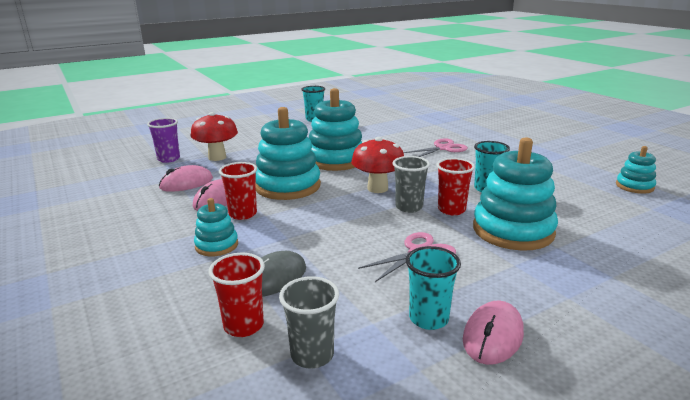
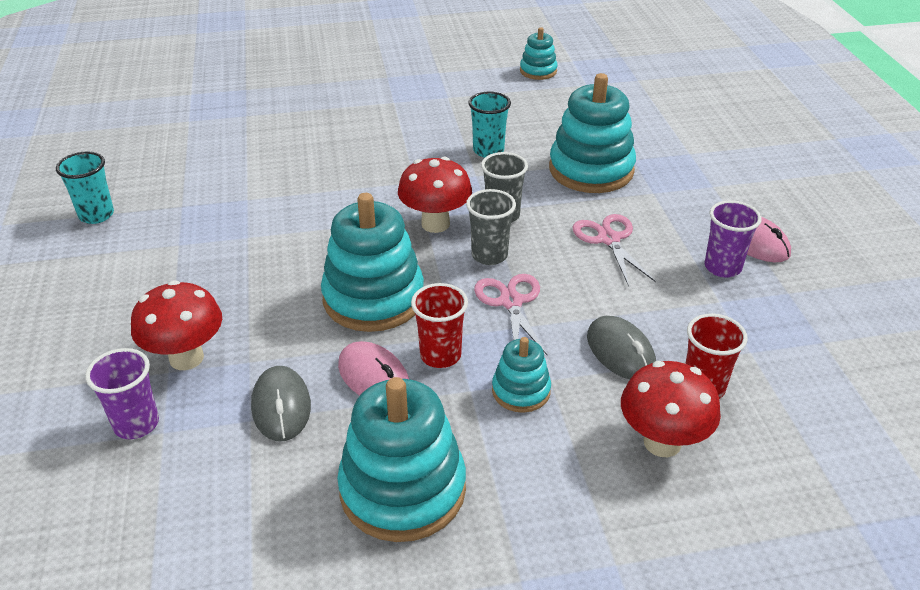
camera: 70 degrees left, 15 degrees up
(172, 312) = (662, 442): none -> red mushroom
(186, 183) = (281, 406): pink mouse -> grey mouse
(312, 355) = (759, 349): grey cup -> grey cup (489, 255)
(335, 160) = (310, 235): turquoise stacking toy -> turquoise stacking toy (403, 489)
(428, 318) = (722, 267): turquoise cup -> purple cup
(443, 148) = (345, 138): pink scissors -> pink scissors (511, 302)
(451, 210) = (526, 190): red cup -> none

